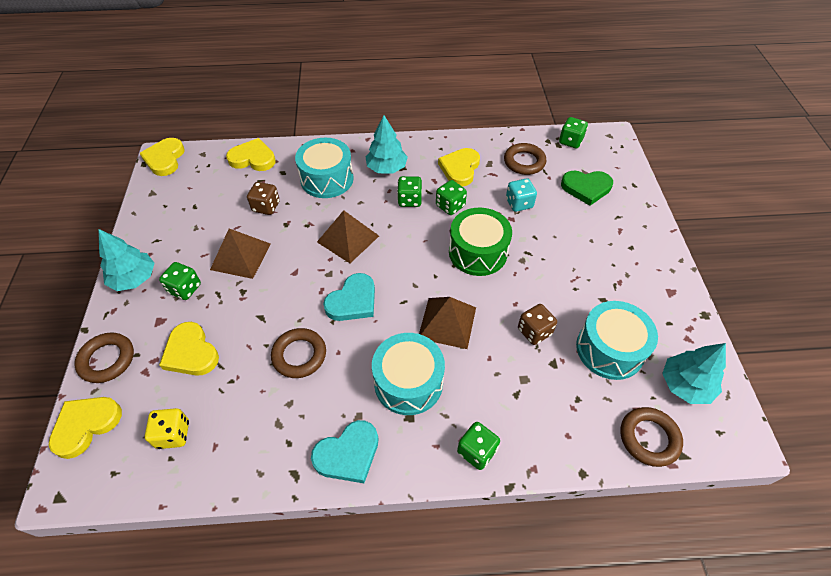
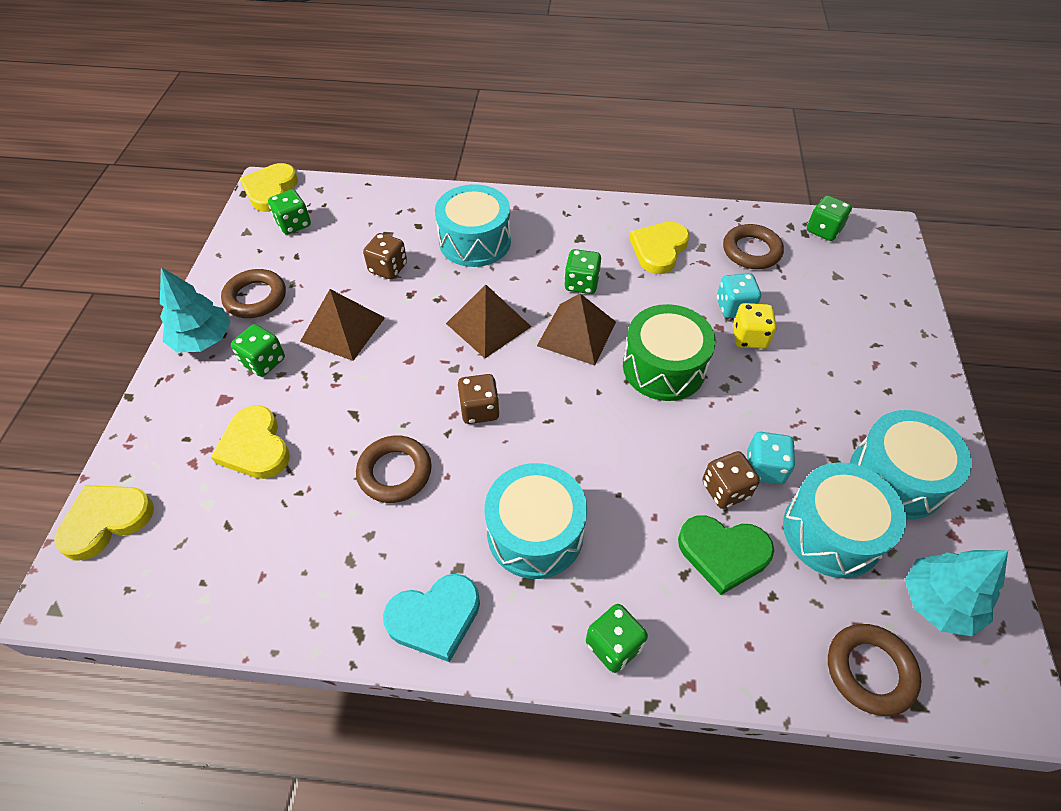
camera: 10 degrees right, 0 degrees up
(107, 360) = (149, 440): brown ring -> brown ring (255, 298)
(173, 434) = (212, 551): yellow dice -> yellow dice (749, 337)
(253, 158) = (383, 203): yellow heart -> none
(353, 301) = (479, 410): turquoise heart -> brown dice
(387, 168) = (558, 236): turquoise tree -> none
(447, 322) = (603, 458): brown pyramid -> brown pyramid (576, 333)
(450, 206) = (636, 298): green dice -> green dice (293, 224)
(558, 312) = (764, 468): none -> turquoise dice
(586, 188) = (835, 298): green heart -> green heart (723, 553)
(645, 305) = (896, 477): none -> turquoise drum

